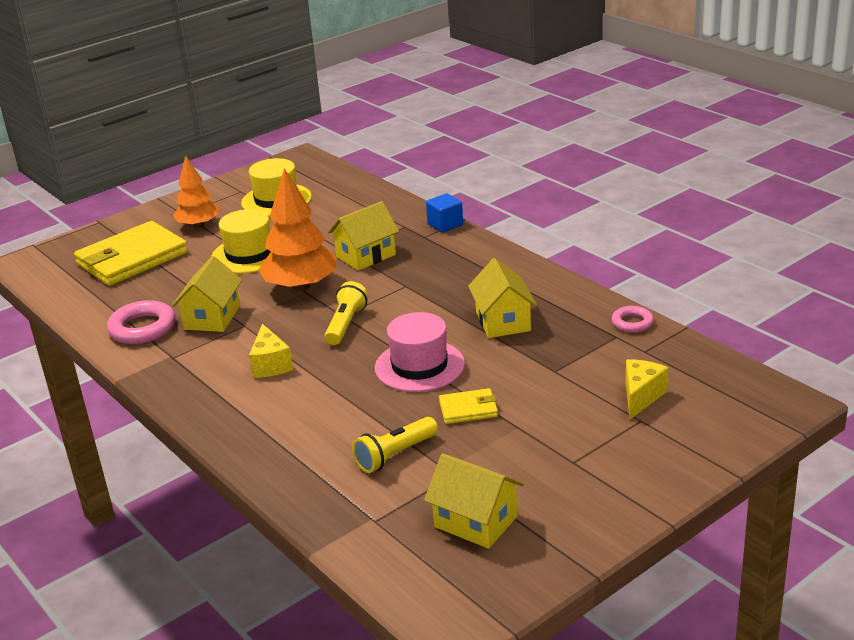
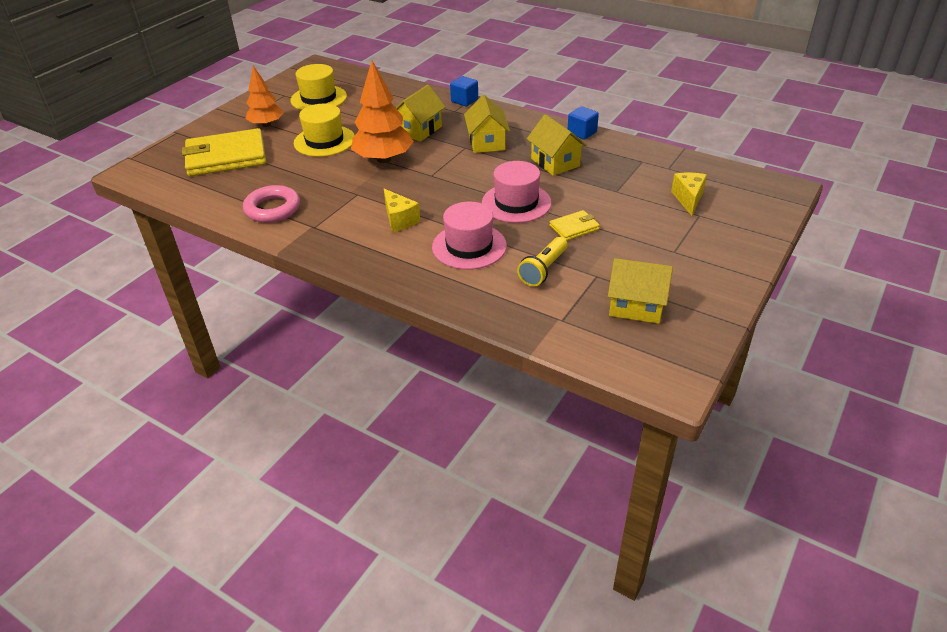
camera: 20 degrees left, 10 degrees up
(132, 258) = (226, 157): yellow wallet -> yellow wallet turned 45 degrees clockwise
(212, 317) = (326, 192): yellow house -> yellow house (487, 142)
(328, 410) = (469, 246): none -> pink hat
(346, 324) = (439, 181): yellow flashlight -> none
(564, 287) = (582, 133): none -> blue cube
(632, 323) = (646, 150): pink ring -> none

